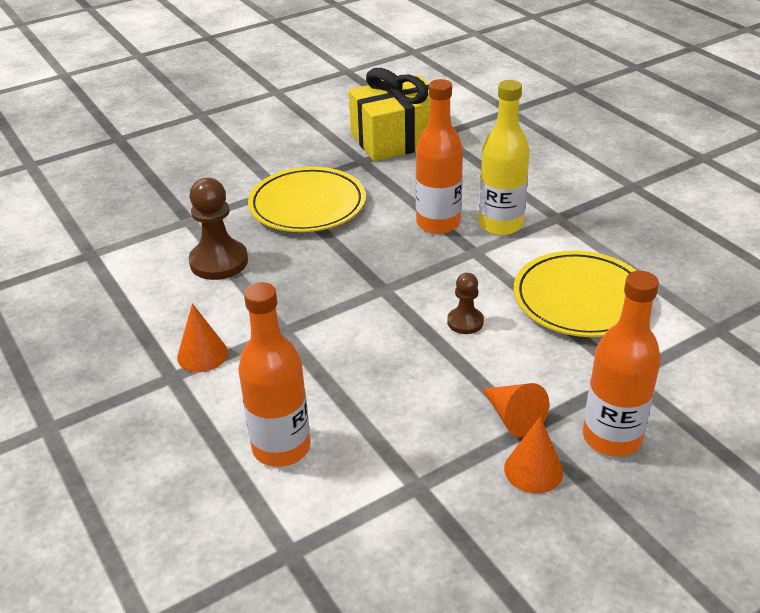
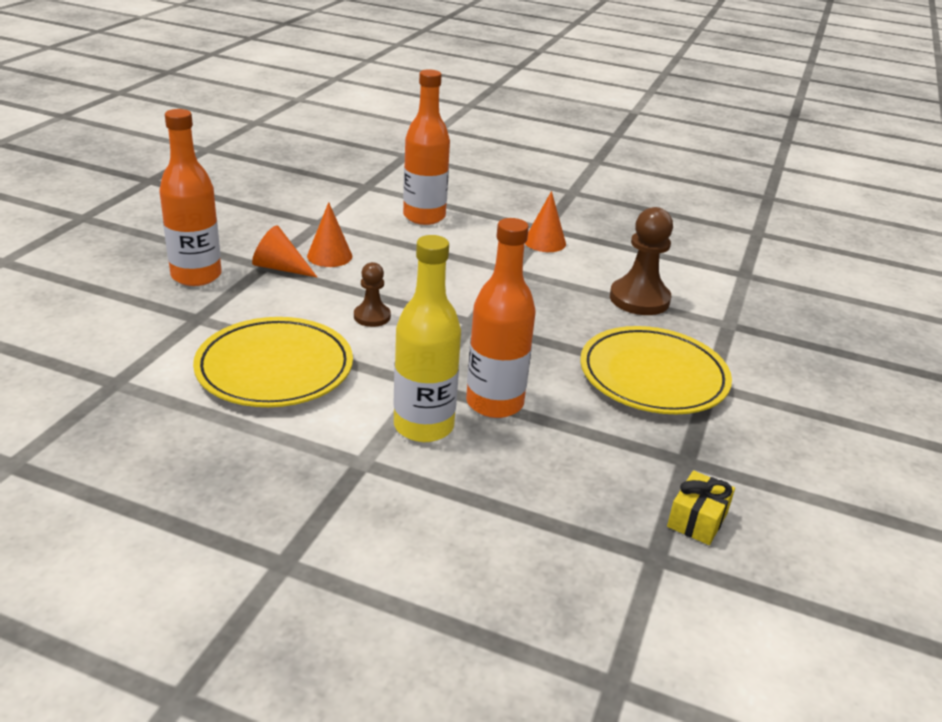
camera: 140 degrees right, 5 degrees down
(397, 139) = (697, 520): yellow gift -> yellow gift, size x0.42
(533, 470) = (247, 246): orange cone -> orange cone (329, 256)

